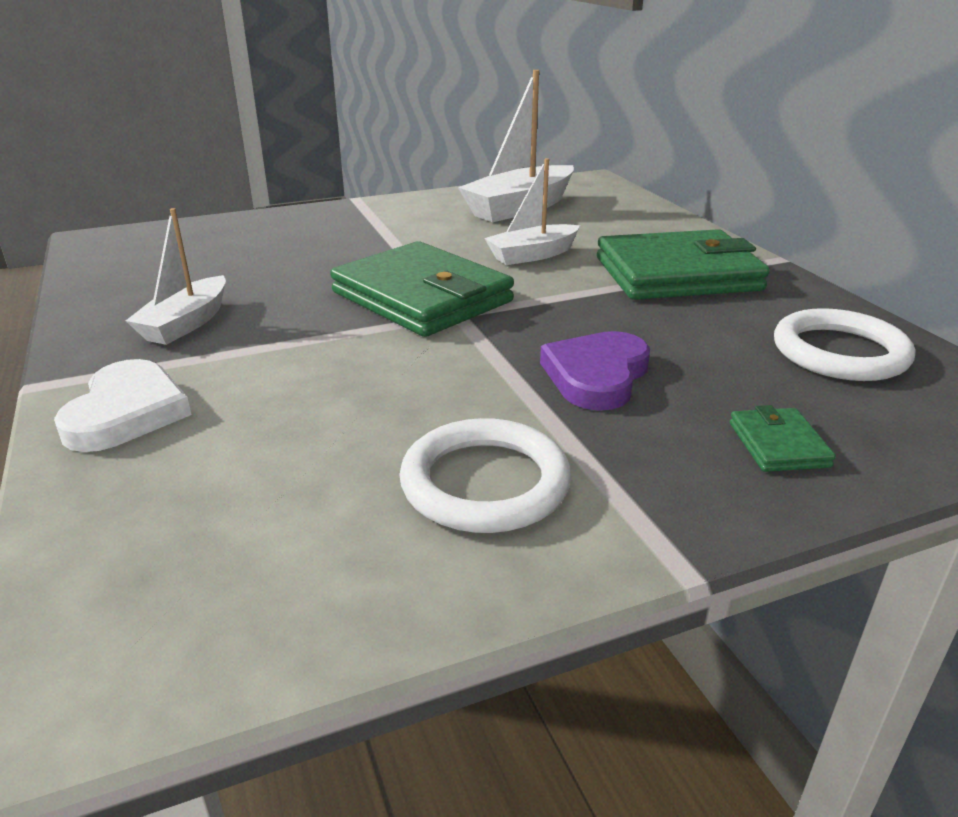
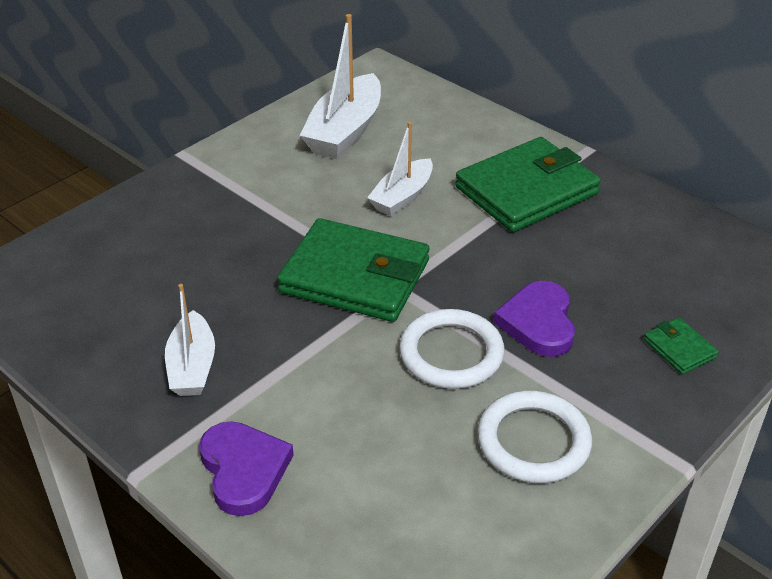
camera: 25 degrees left, 10 degrees up
(127, 412) = (244, 470): white heart -> purple heart
(839, 352) = (675, 248): white ring -> white ring (451, 353)

